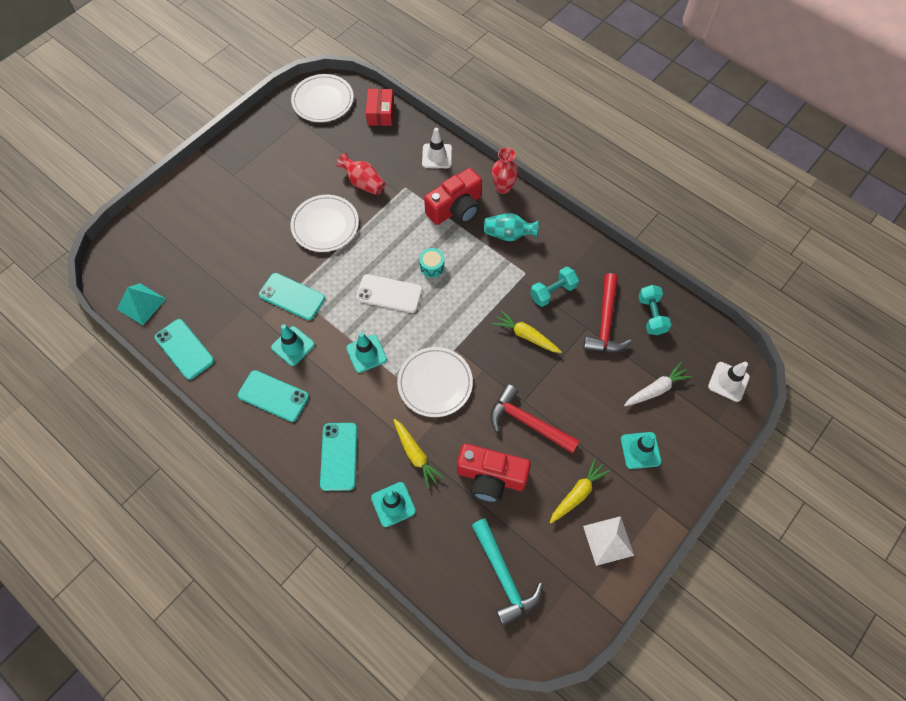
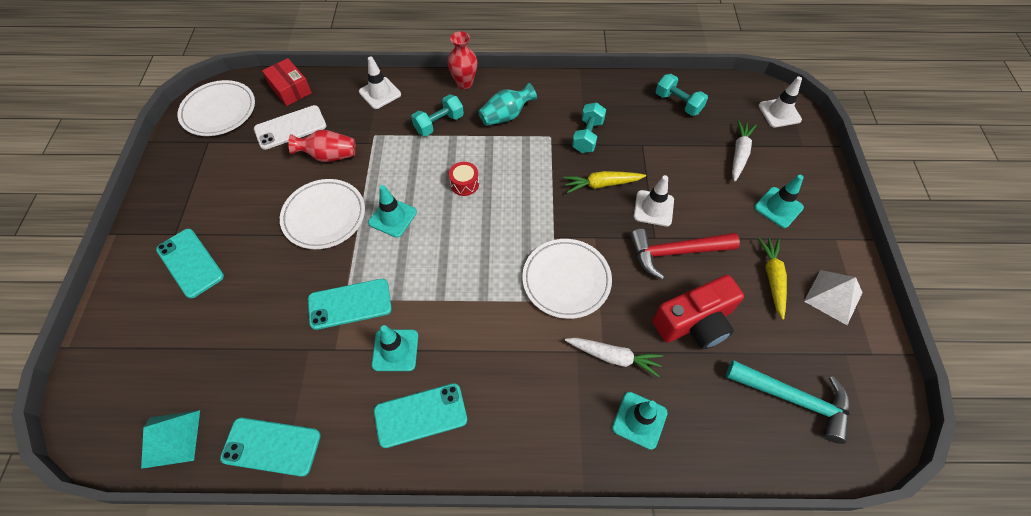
camera: 40 degrees left, 5 degrees down
(339, 456) = (544, 419): turquoise phone -> turquoise phone (190, 263)
(366, 353) = (477, 302): turquoise traffic cone -> turquoise traffic cone (392, 217)
(389, 293) = (447, 233): white phone -> white phone (290, 127)
(416, 455) = (613, 357): yellow carrot -> white carrot
(432, 266) = (464, 184): turquoise drum -> red drum
(456, 208) = (439, 123): red camera -> turquoise dumbbell
(545, 380) = (653, 208): none -> white traffic cone
(605, 322) = (651, 131): red hammer -> none

